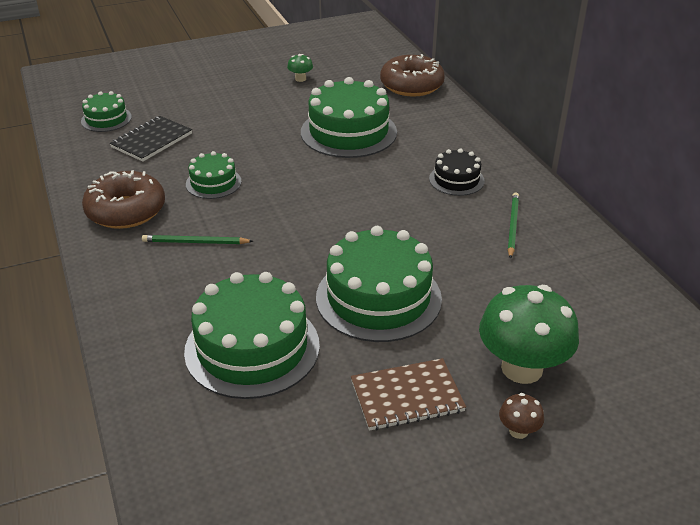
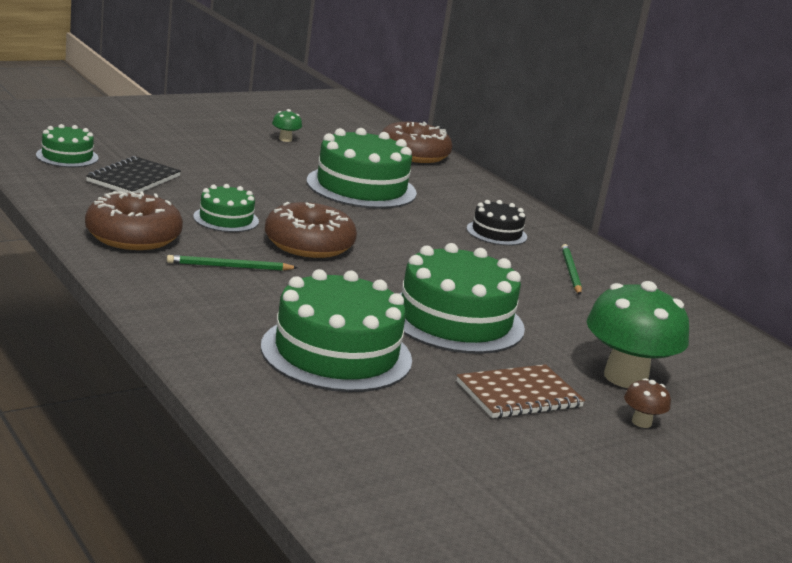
camera: 15 degrees left, 15 degrees down
(276, 208) = (309, 244): none -> brown donut

